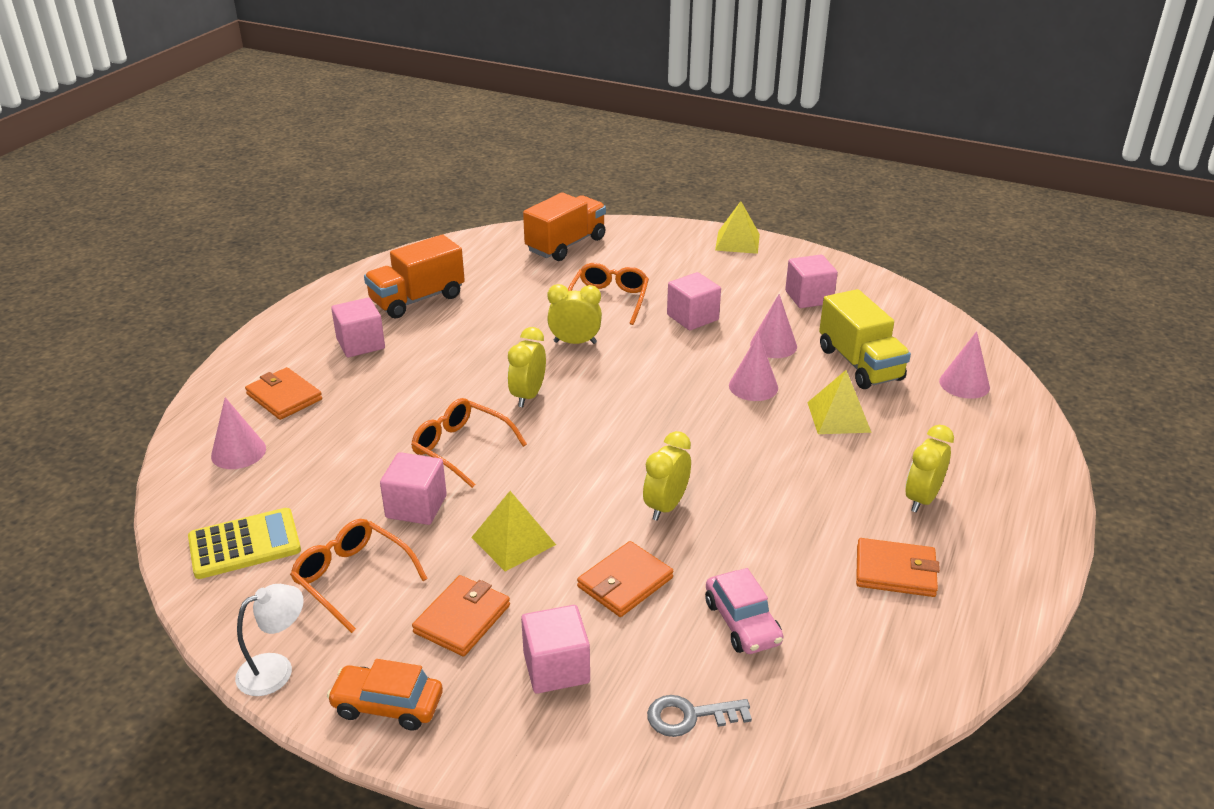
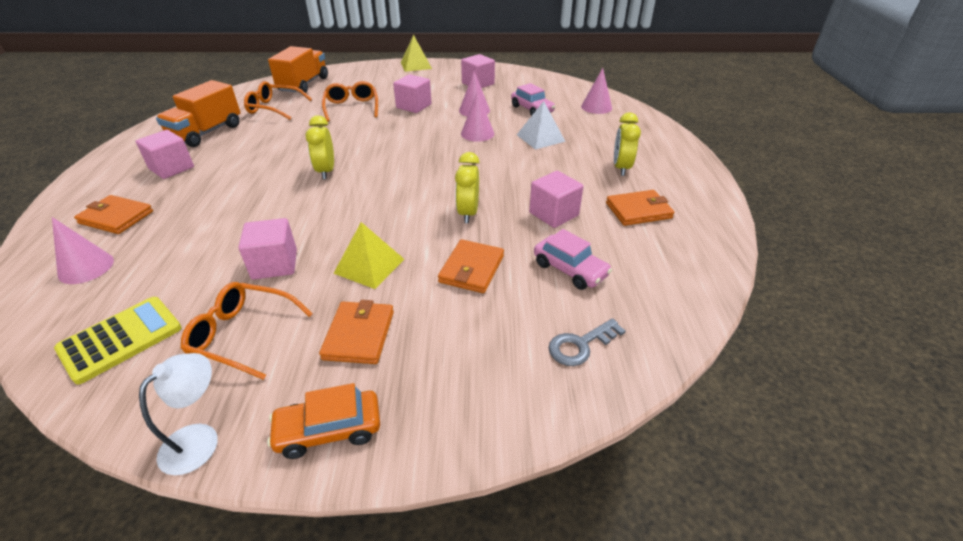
camera: 25 degrees left, 5 degrees up
(461, 448) = (292, 215): orange glasses -> orange glasses (274, 108)
(556, 668) = (458, 346): pink cube -> pink cube (553, 214)
(575, 342) = (342, 134): yellow clock -> none
(839, 417) = (540, 138): yellow pyramid -> white pyramid
(860, 364) = (532, 109): yellow truck -> pink car

